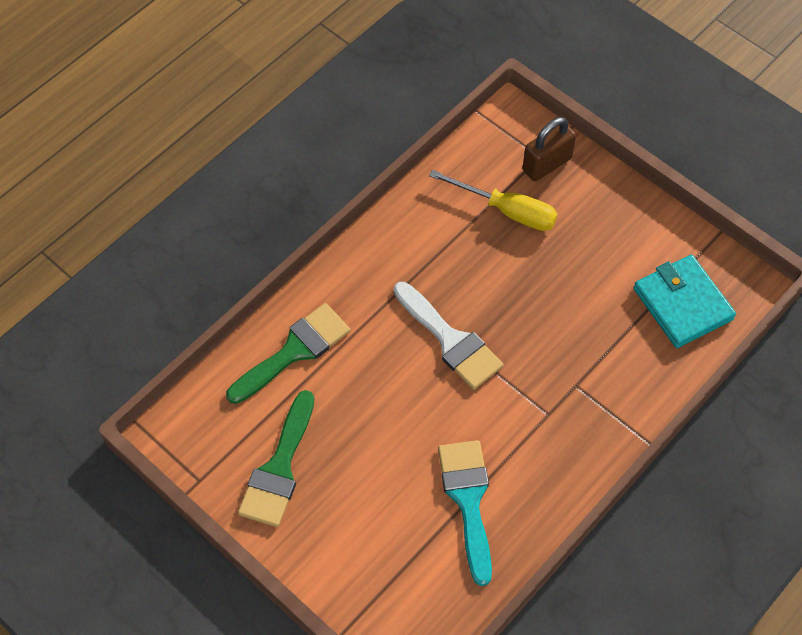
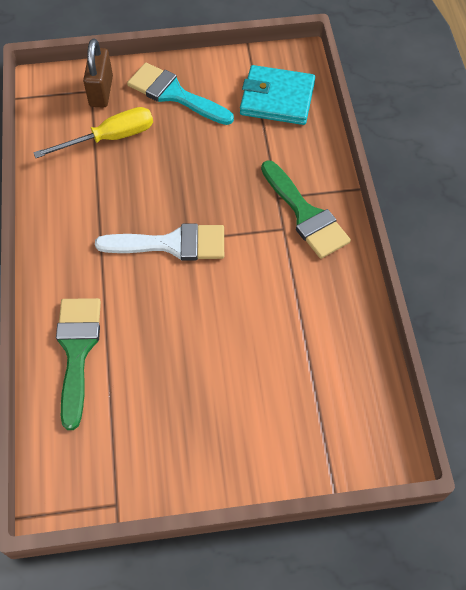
camera: 50 degrees left, 0 degrees up
(279, 468) = (161, 435): green brush -> green brush (305, 214)
(468, 500) = (303, 325): turquoise brush -> turquoise brush (174, 94)

